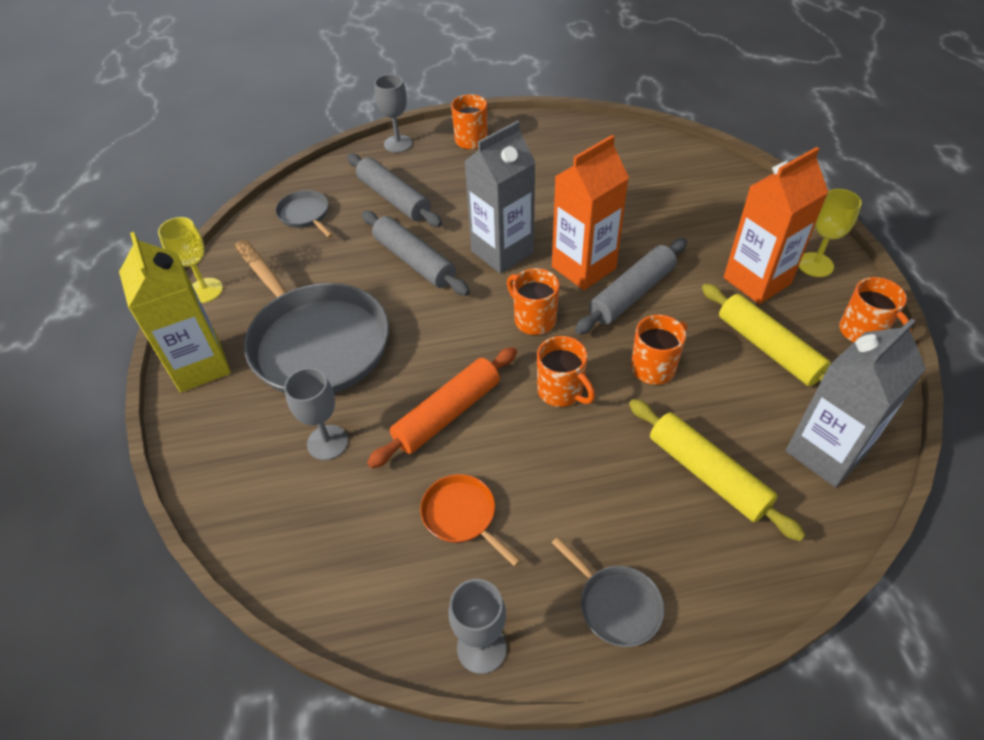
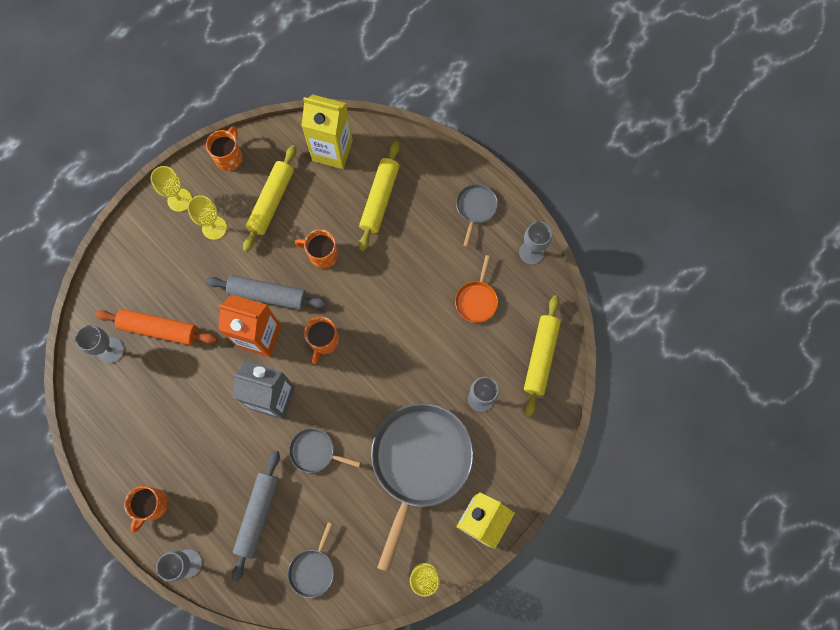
camera: 125 degrees left, 25 degrees up
(313, 552) = (540, 357): none -> yellow rolling pin
(414, 261) = (315, 451): grey rolling pin -> grey pan
(447, 414) = (422, 347): orange rolling pin -> orange rolling pin (159, 329)
(561, 391) = (370, 295): orange mug -> none
(650, 159) = (111, 350): none -> grey goblet
(757, 281) = (214, 228): orange carton -> yellow goblet
(825, 452) = (332, 150): grey carton -> yellow carton

